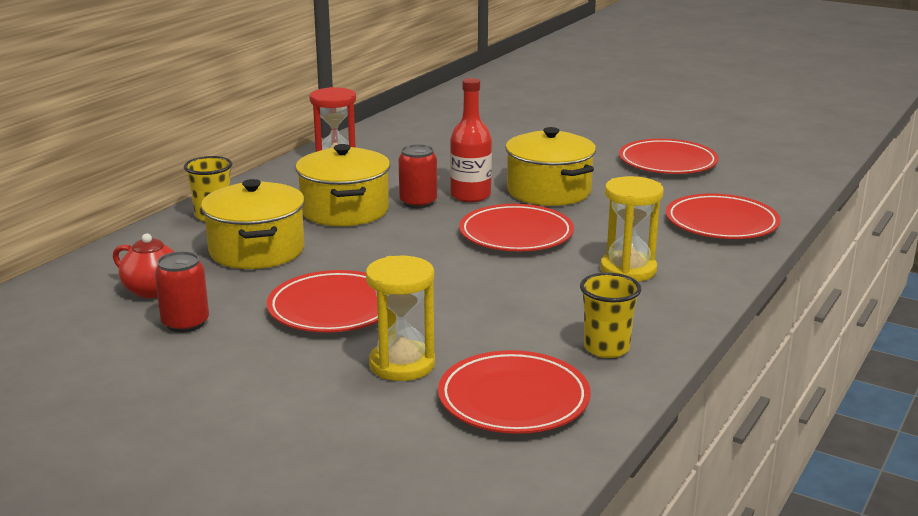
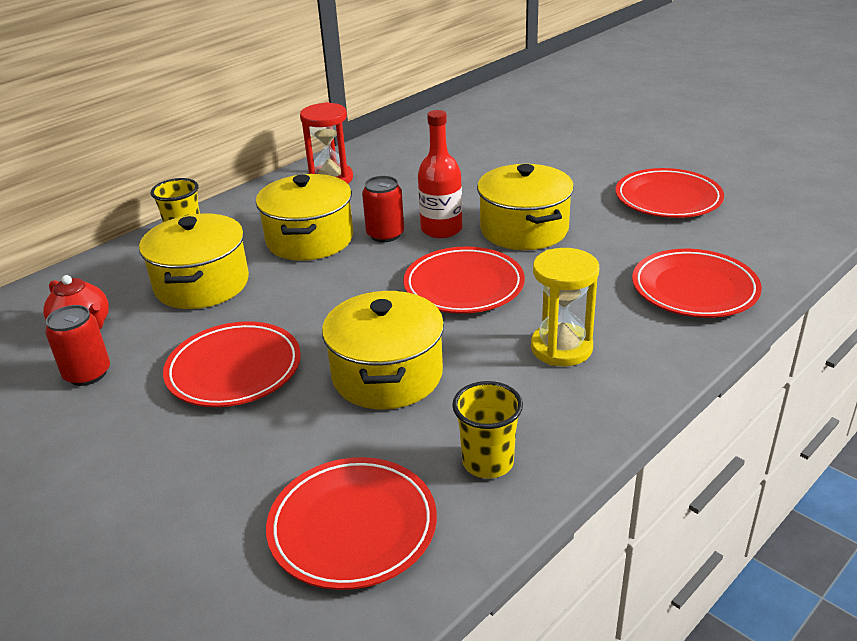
camera: 15 degrees right, 10 degrees up
(402, 364) = (262, 458): yellow hourglass -> none
(483, 300) = (387, 375): none -> yellow pot

